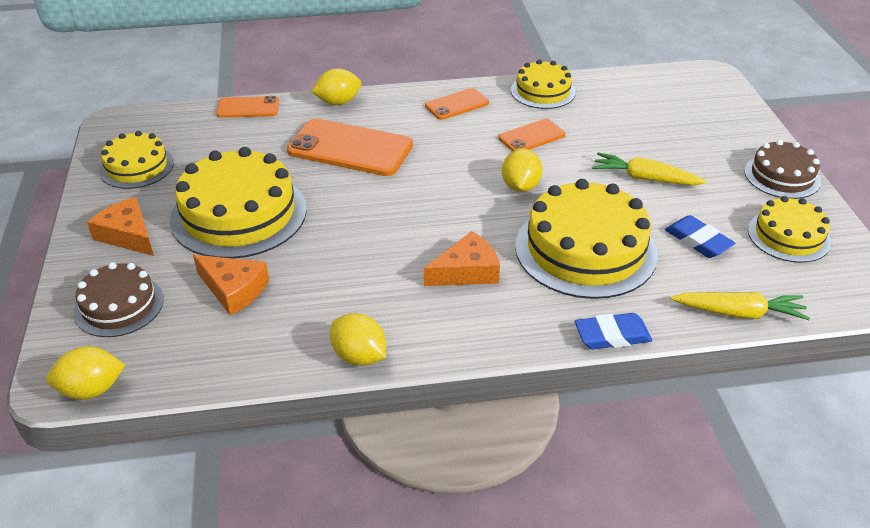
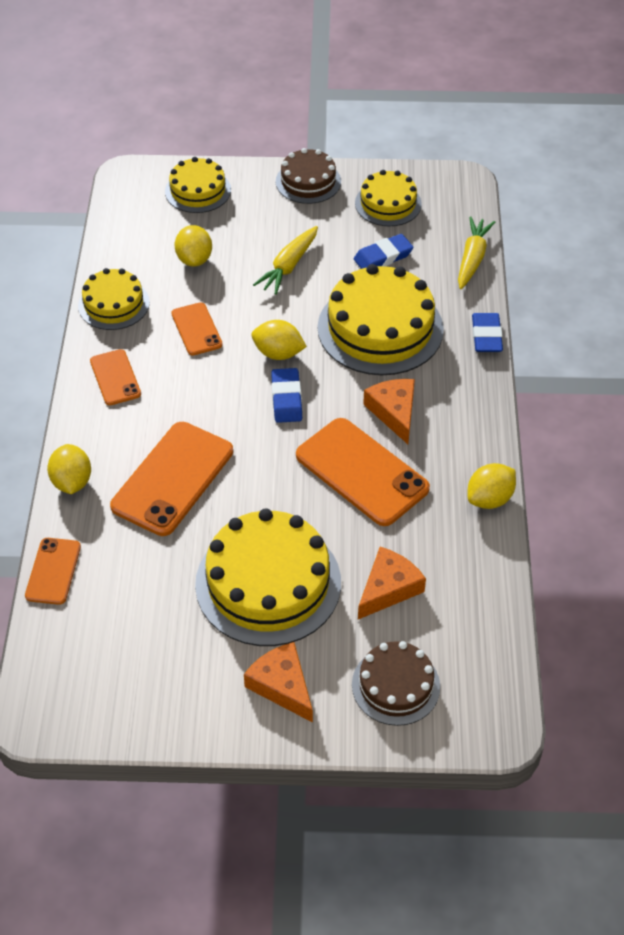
camera: 80 degrees left, 10 degrees up
(91, 390) = (507, 699): yellow lemon -> yellow lemon (194, 259)
(127, 235) = (282, 685): orange cheese -> orange cheese turned 90 degrees clockwise
(137, 167) = (149, 685): yellow cake -> yellow cake (198, 190)
(379, 257) = (361, 472): none -> orange phone
(462, 198) = (286, 398): none -> blue eraser

